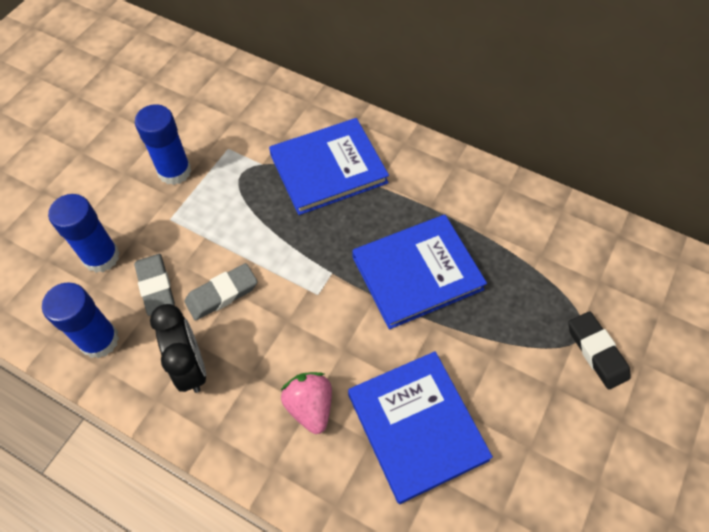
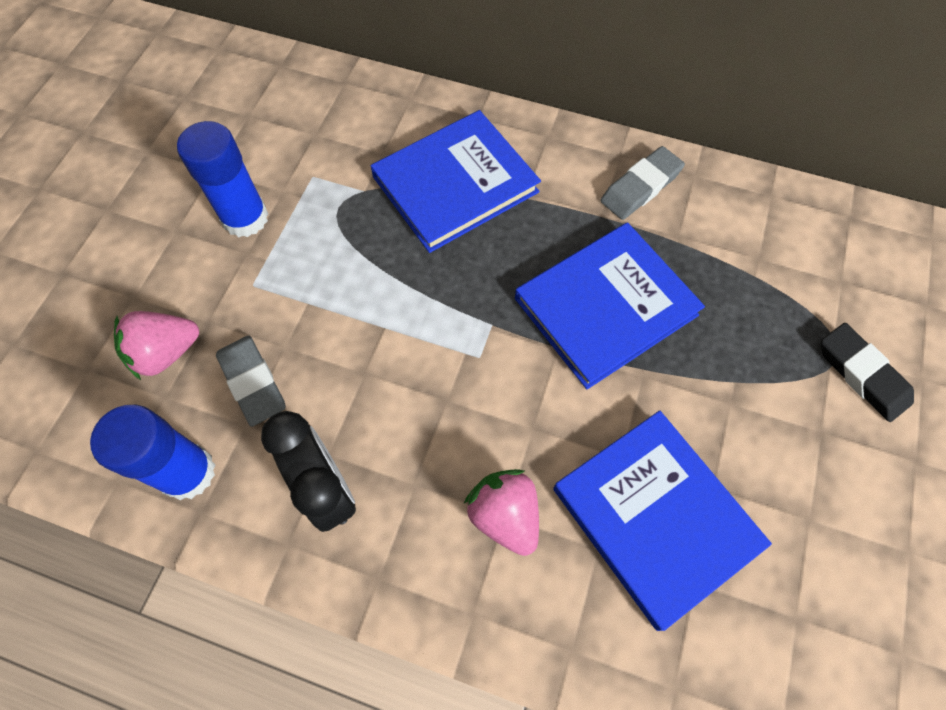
camera: 10 degrees left, 5 degrees up
(101, 257) = (166, 353): blue glue stick -> pink strawberry
(222, 294) = (348, 378): grey eraser -> grey eraser (640, 187)

